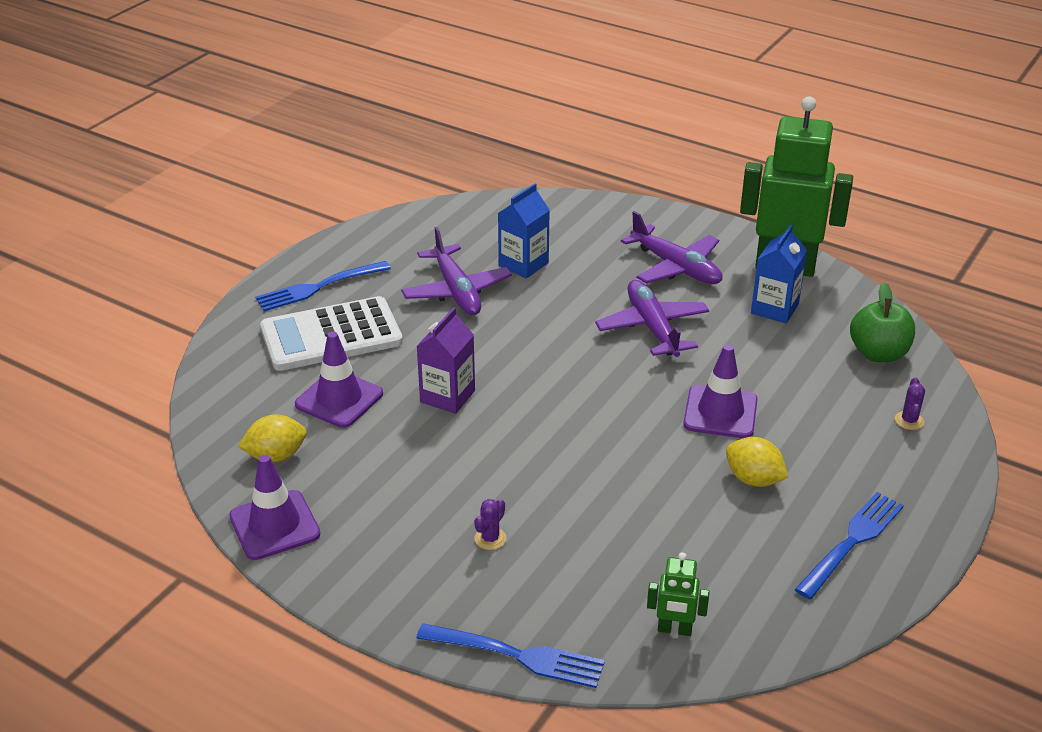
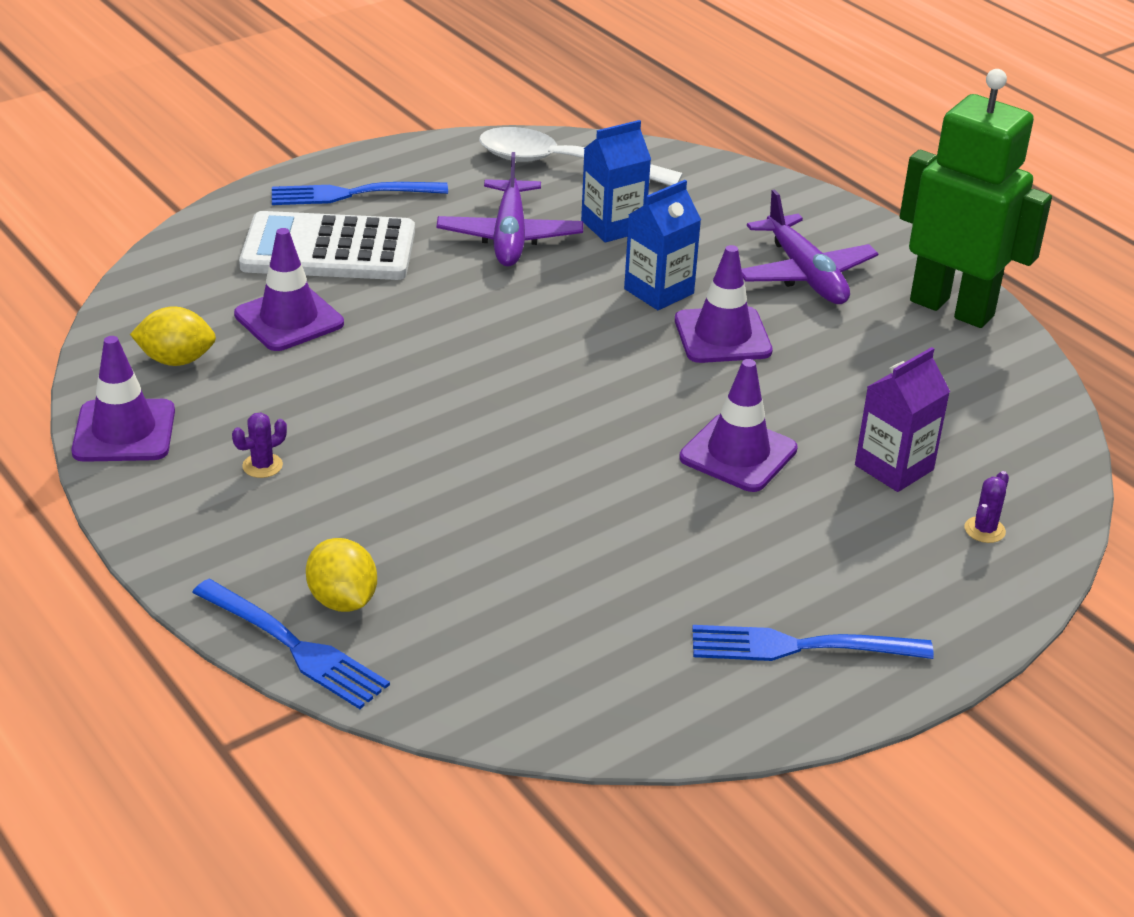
camera: 20 degrees right, 0 degrees up
(447, 396) = (415, 348): purple carton -> purple carton (894, 467)
(458, 226) = (564, 165): none -> white spoon
(490, 538) = (353, 514): purple cactus -> purple cactus (262, 466)
(652, 327) = (722, 336): purple plane -> purple traffic cone
(674, 630) = (499, 676): green robot -> none
(753, 479) = (723, 540): yellow lemon -> yellow lemon (342, 600)
(774, 309) = (900, 353): blue carton -> blue carton (659, 291)
(852, 541) = (799, 647): blue fork -> blue fork turned 150 degrees counterclockwise
(878, 353) = (1002, 441): green apple -> none

